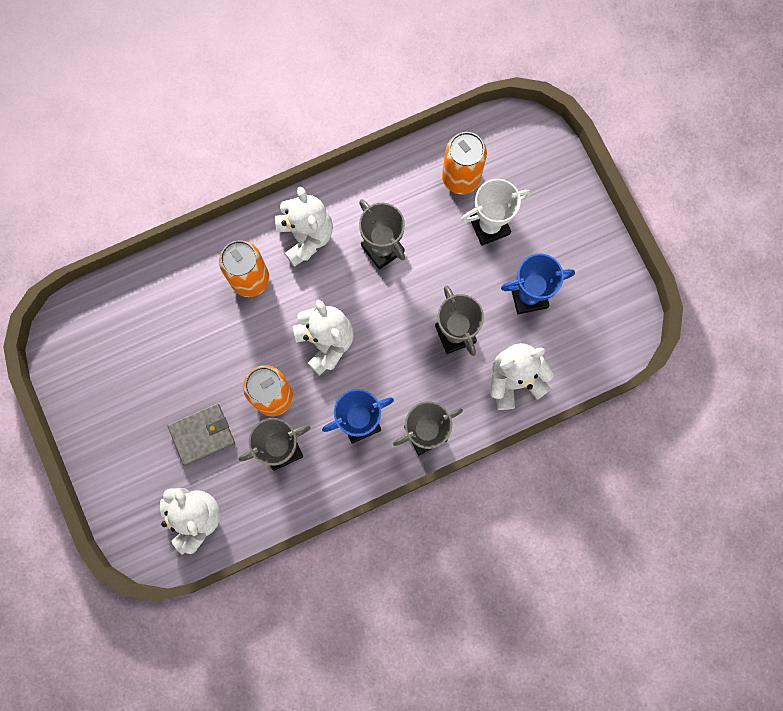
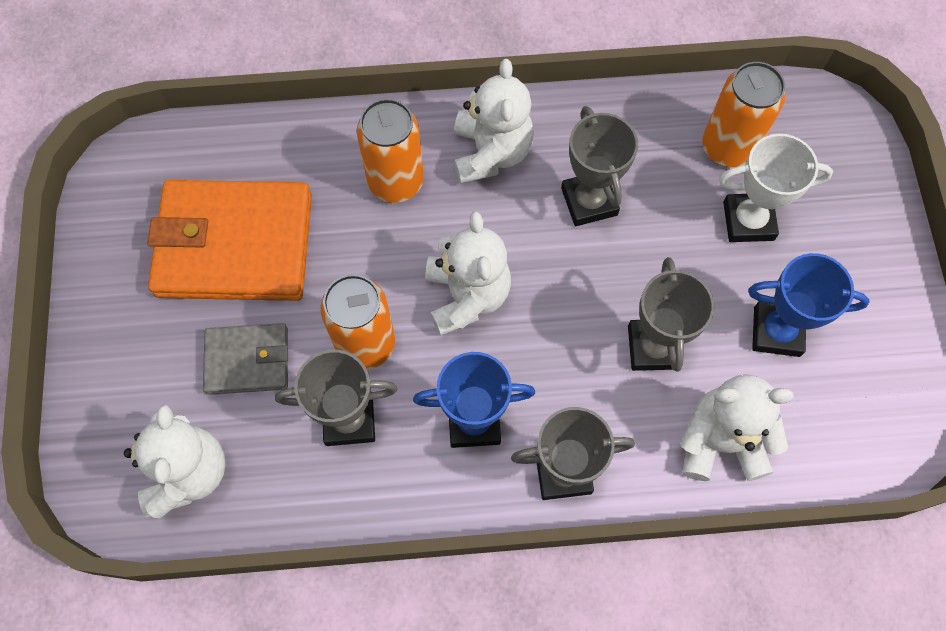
camera: 20 degrees right, 10 degrees down
(161, 361) = (234, 245): none -> orange wallet

